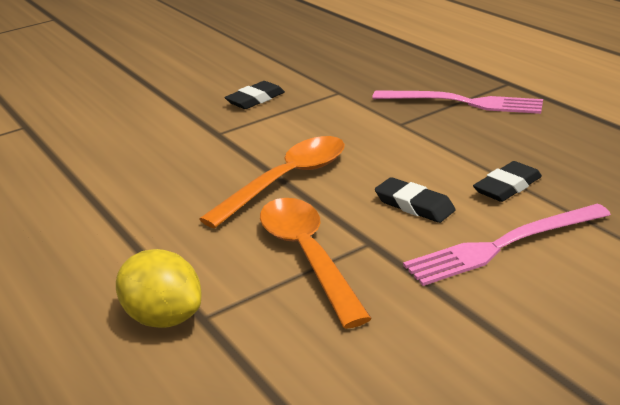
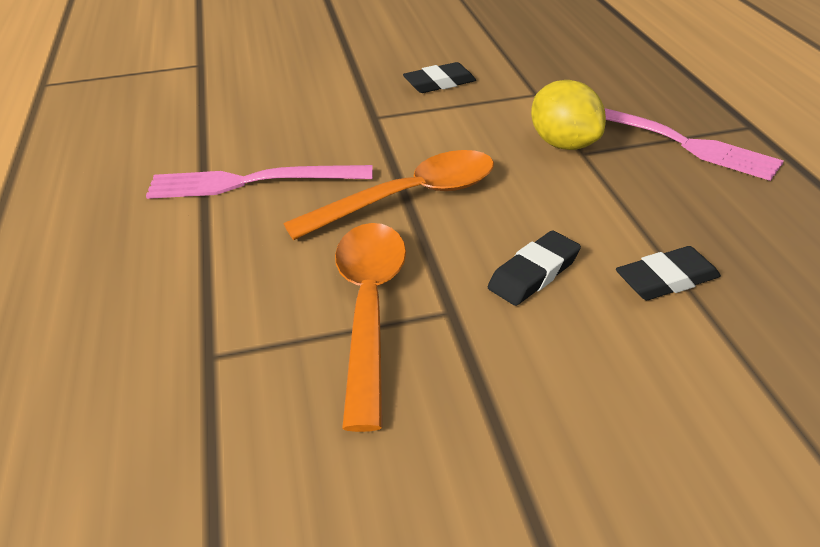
camera: 20 degrees right, 10 degrees up
(164, 318) = (171, 343): yellow lemon -> yellow lemon (564, 144)
(414, 205) = (533, 273): black eraser -> black eraser turned 75 degrees clockwise
(503, 245) = (611, 368): pink fork -> pink fork (252, 182)

